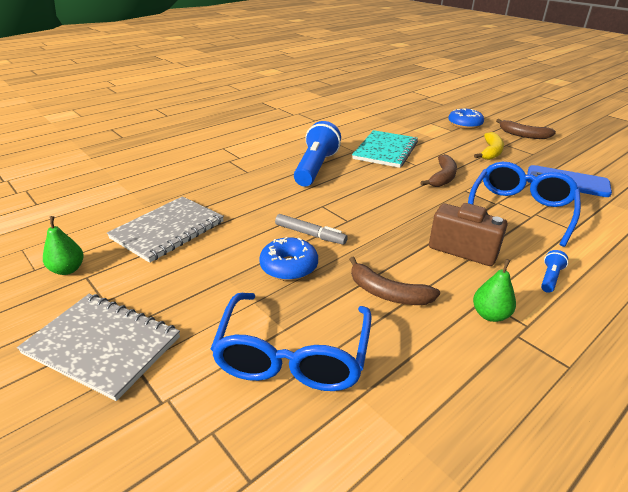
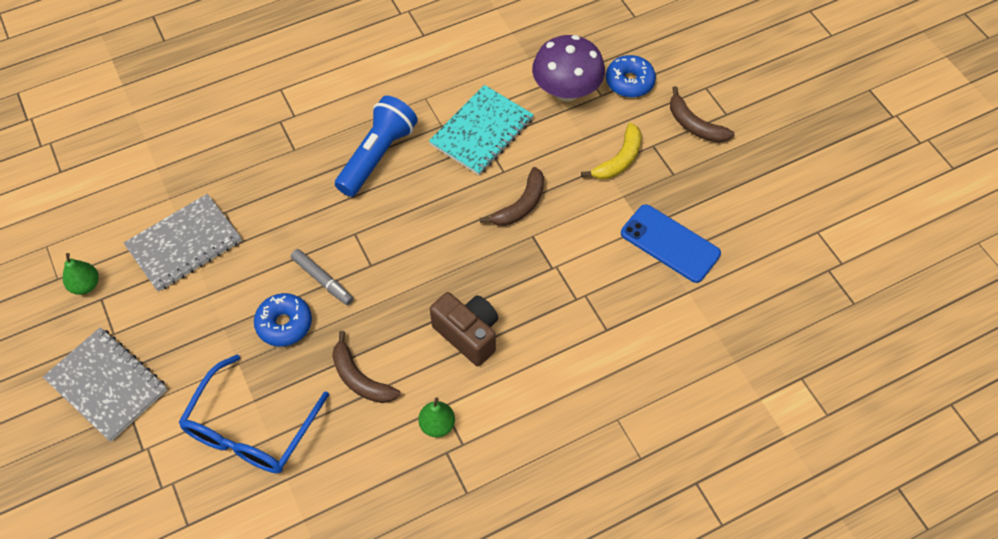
camera: 15 degrees right, 25 degrees up
(428, 131) = (566, 91): none -> purple mushroom
(520, 210) = (571, 285): blue glasses -> none
(550, 278) = (526, 393): blue flashlight -> none

